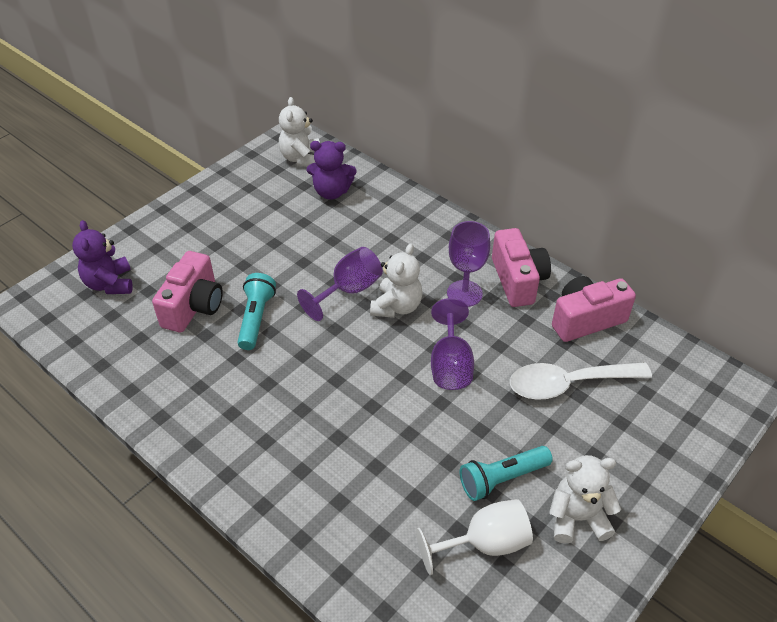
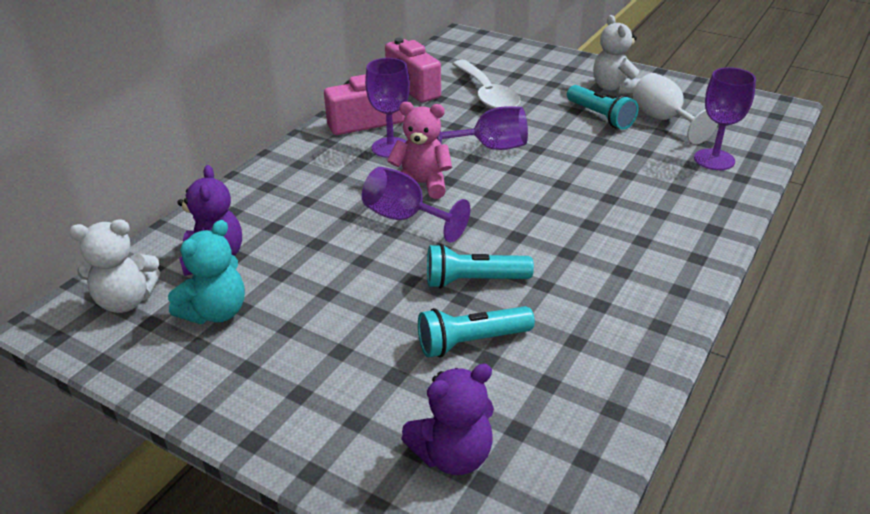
camera: 100 degrees left, 10 degrees down
(194, 306) = (471, 342): pink camera -> turquoise flashlight
(275, 194) = (216, 312): none -> turquoise teddy bear
(384, 561) = (714, 160): none -> purple goblet
(397, 307) = (421, 184): white teddy bear -> pink teddy bear

